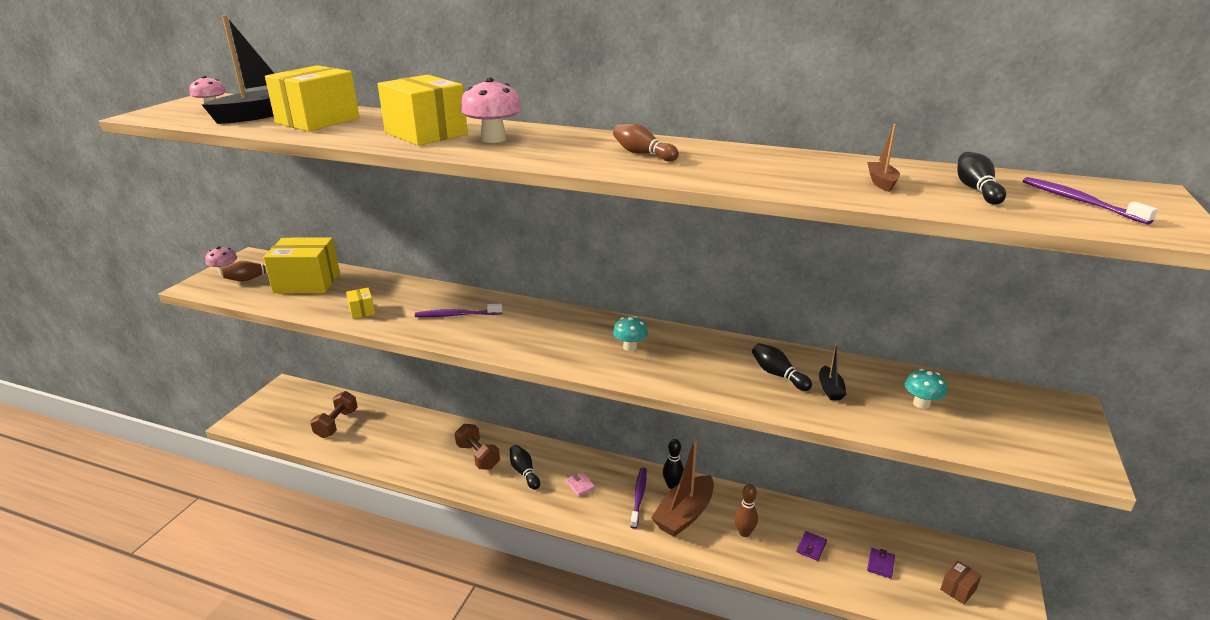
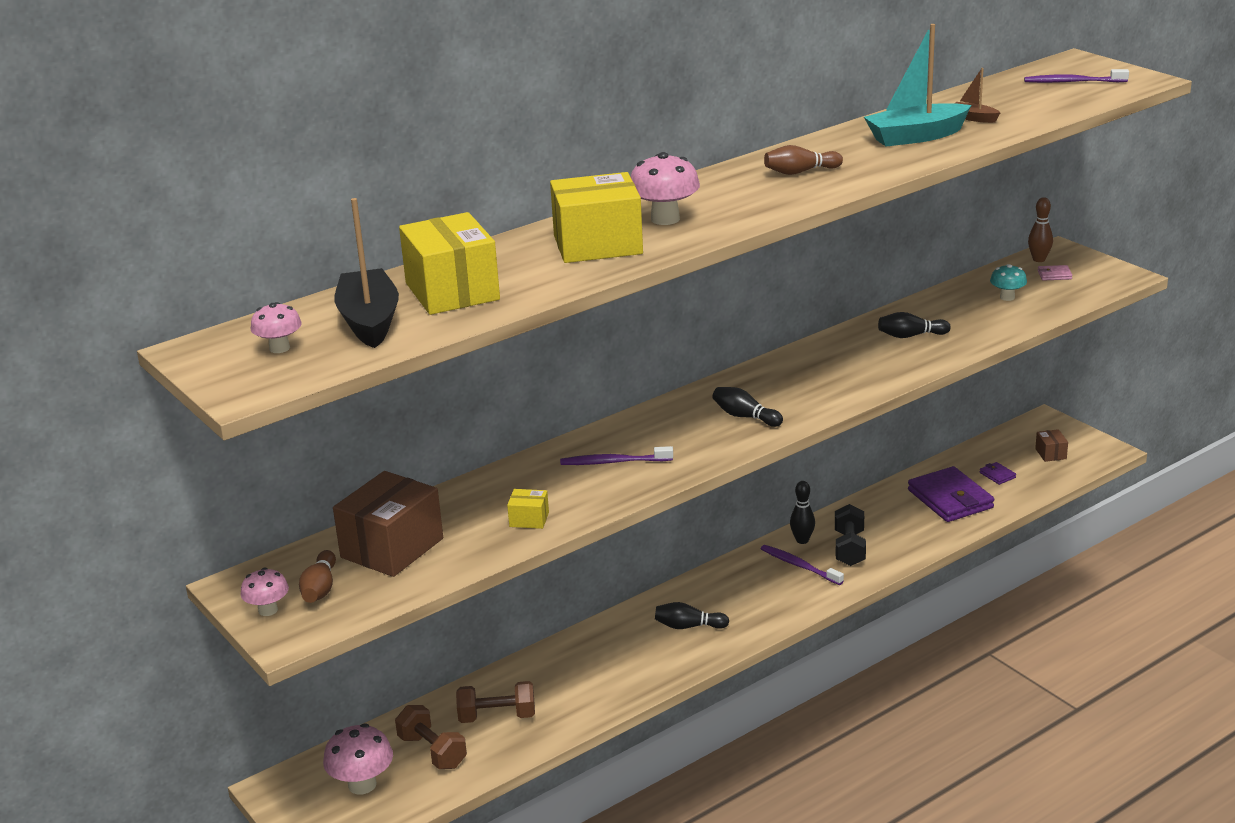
camera: 55 degrees left, 0 degrees up
(297, 413) = (362, 784): none -> pink mushroom
(307, 282) = (392, 548): yellow box -> brown box
(457, 315) = (614, 462): purple toothbrush -> purple toothbrush turned 60 degrees clockwise
(478, 456) = (626, 651): brown dumbbell -> brown dumbbell (497, 717)
(580, 486) = (748, 596): pink wallet -> pink wallet (1054, 275)
(630, 347) = (791, 386): turquoise mushroom -> none
(684, 514) = (849, 548): brown boat -> black dumbbell
(744, 532) = (902, 525): brown bowling pin -> brown bowling pin (1039, 259)
(791, 172) = (916, 137): none -> turquoise boat
(811, 547) = (950, 499): purple wallet -> purple wallet, size x2.39
(830, 389) = (953, 323): black boat -> none
(976, 190) = (1020, 98): black bowling pin -> black bowling pin (745, 417)

